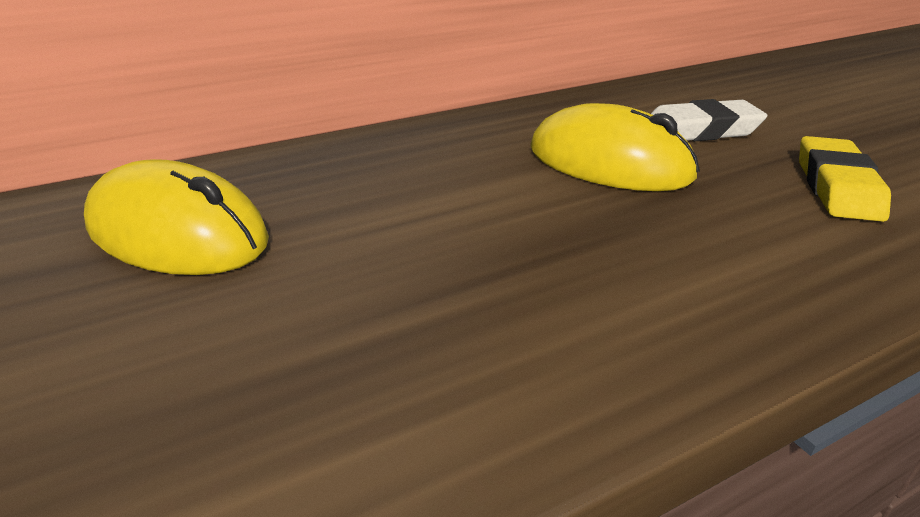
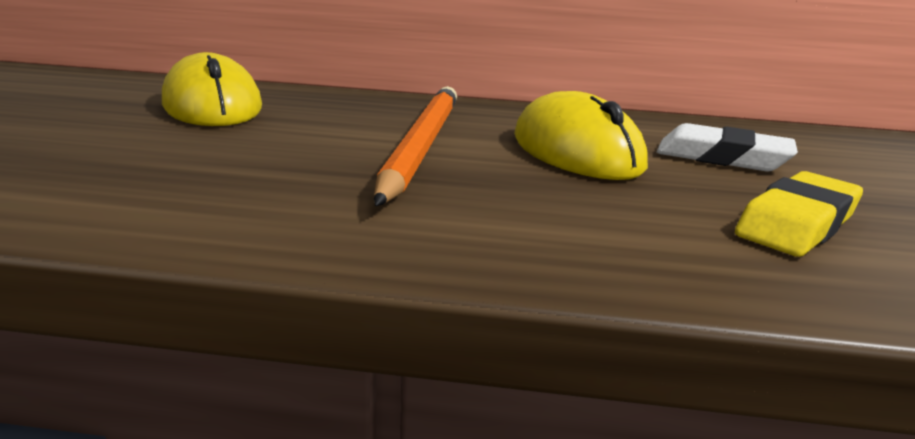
camera: 35 degrees right, 10 degrees down
(491, 206) = (421, 145): none -> orange pencil

